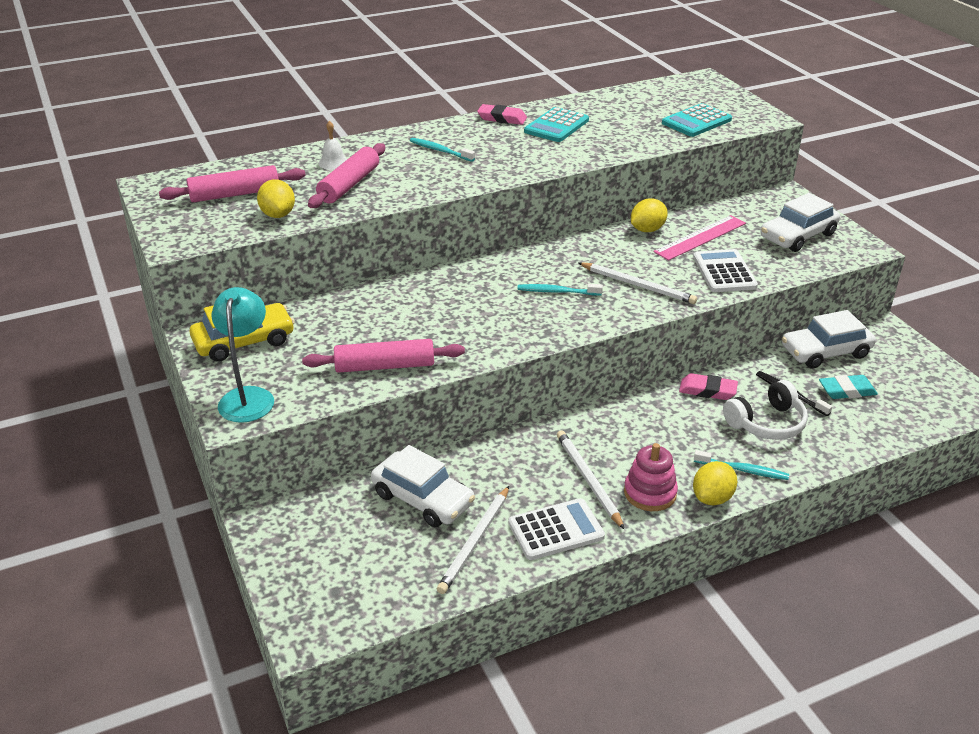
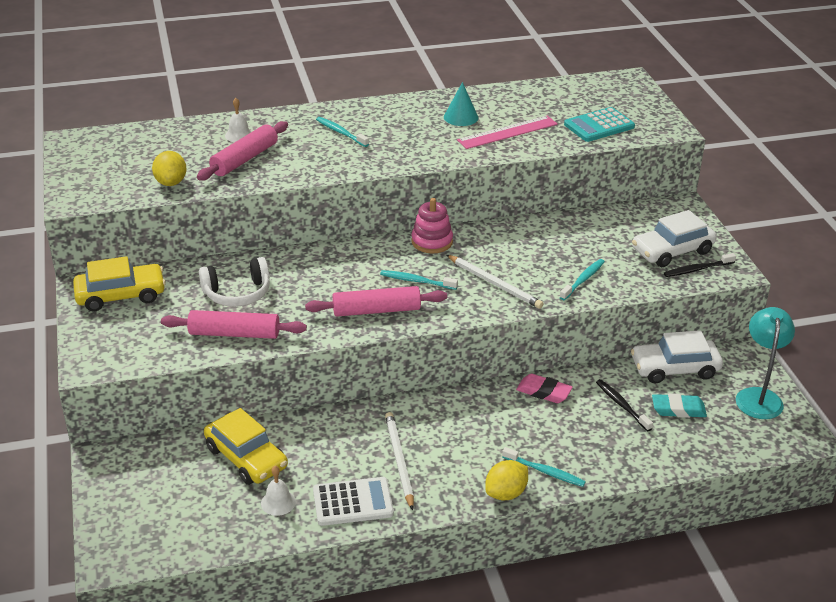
camera: 10 degrees right, 0 degrees up
(235, 194) = (140, 158): pink rolling pin -> pink rolling pin (376, 310)
(248, 397) = (108, 347): turquoise lamp -> turquoise lamp (758, 396)
(423, 499) = (246, 457): white car -> yellow car
(475, 542) = (278, 502): white pencil -> white bell
(502, 118) = (412, 104): pink eraser -> none
(556, 126) = (461, 117): turquoise calculator -> turquoise cone
(647, 230) = (527, 228): yellow lemon -> none
(650, 493) = (450, 481): pink stacking toy -> pink stacking toy (432, 242)
(700, 237) = (575, 242): pink ruler -> pink ruler (507, 132)
(724, 272) = (583, 280): white calculator -> turquoise toothbrush
(767, 423) = (587, 430): white headphones -> white headphones (237, 293)
(830, 250) = (697, 269): none -> black toothbrush

